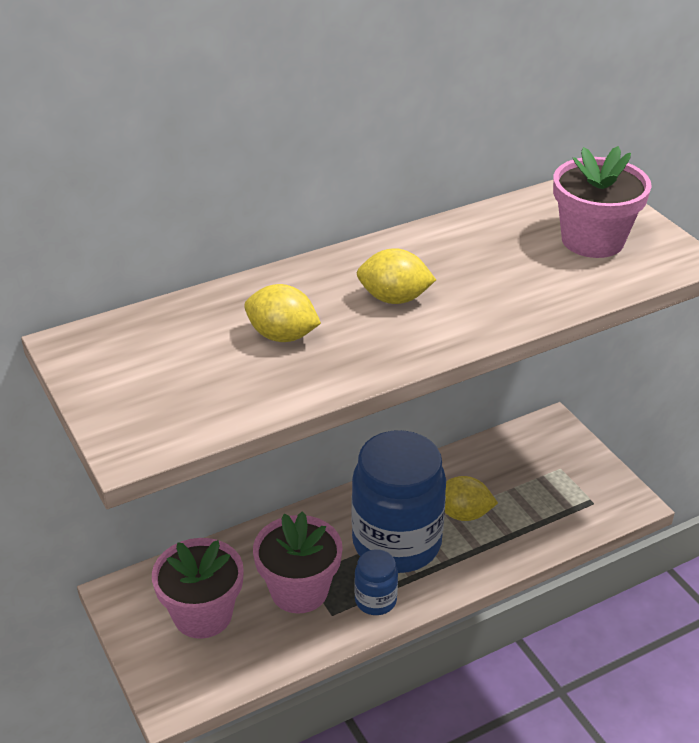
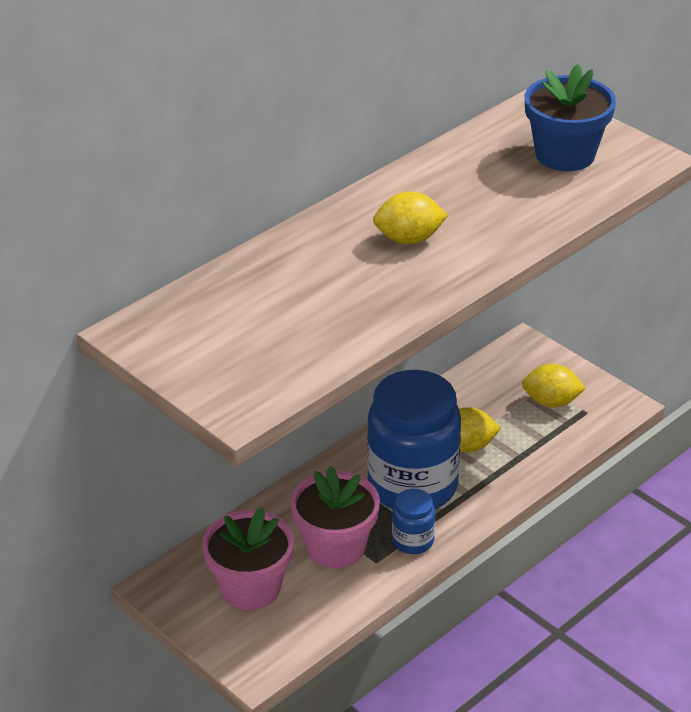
camera: 15 degrees left, 0 degrees up
(282, 336) = (323, 290): yellow lemon -> yellow lemon (551, 402)
(592, 240) = (565, 155): pink flower pot -> blue flower pot

